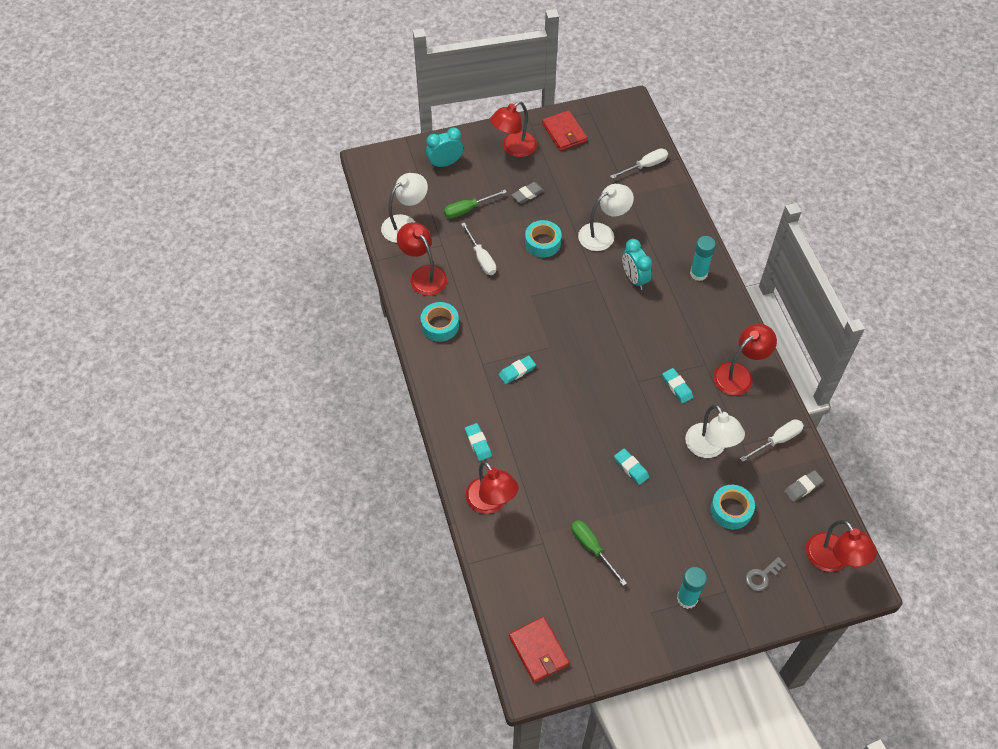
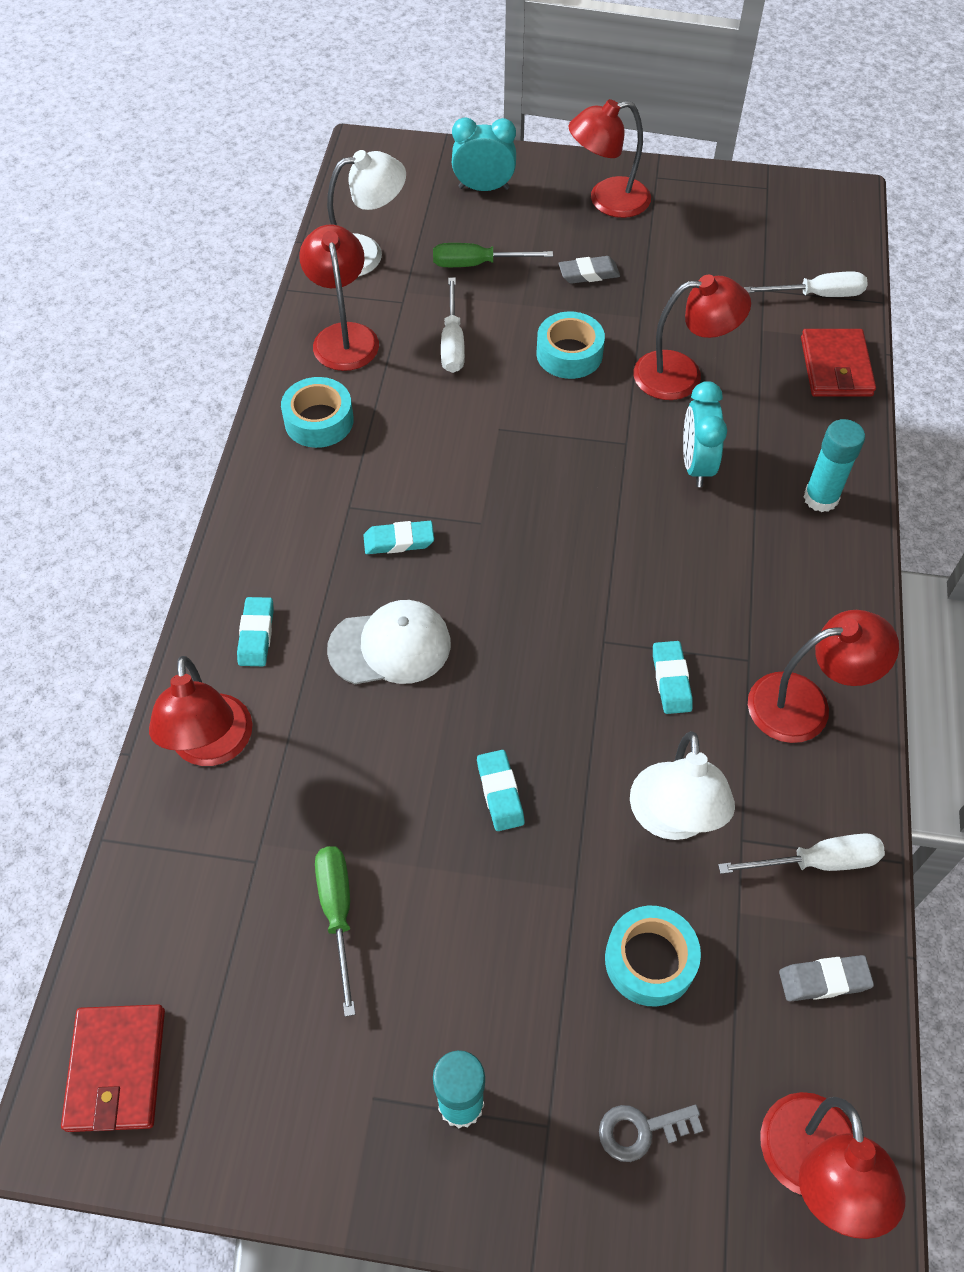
camera: 25 degrees right, 0 degrees up
(543, 423) = (390, 646): none -> white cap
(564, 133) = (705, 203): red wallet -> red wallet (836, 367)
(603, 234) = (682, 375): white lamp -> red lamp

